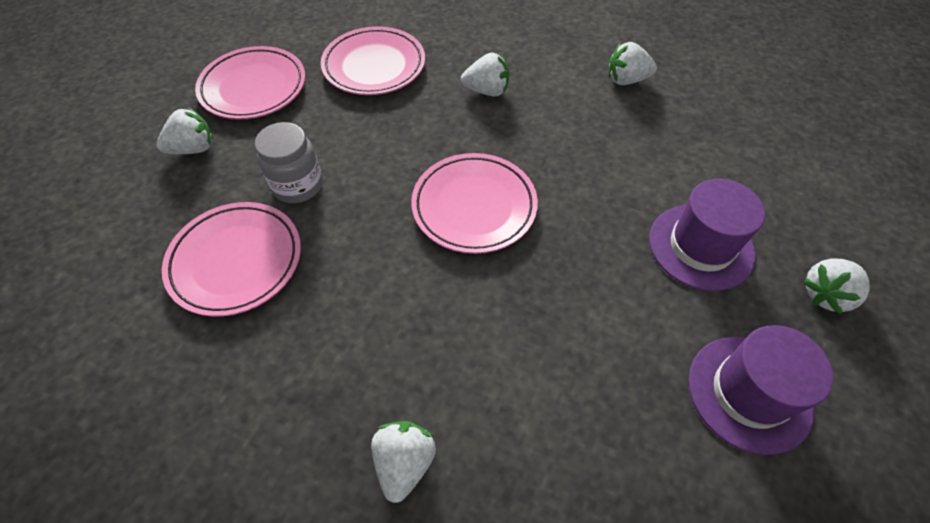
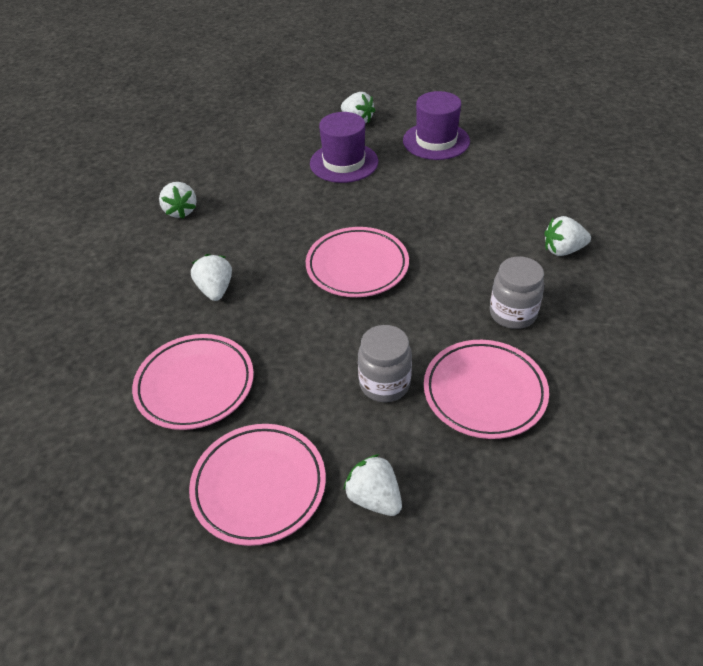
camera: 105 degrees left, 10 degrees down
(321, 336) = (512, 314): none -> grey jar

